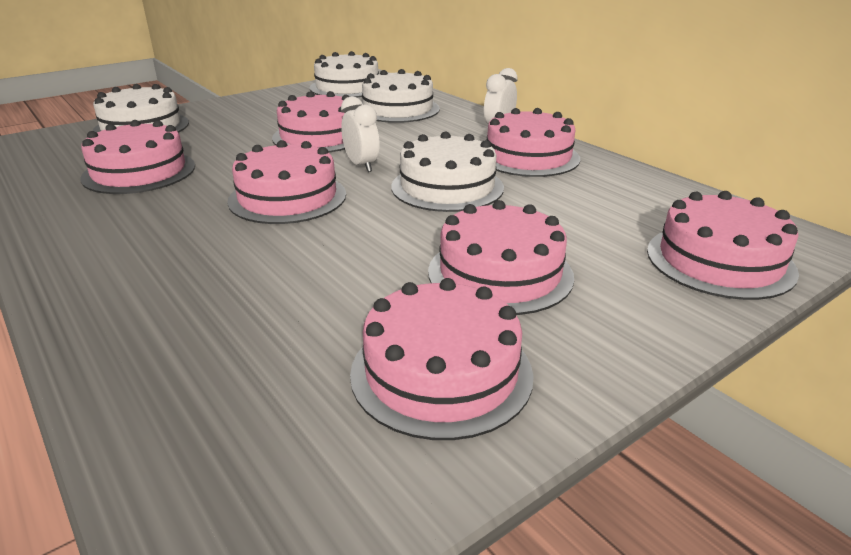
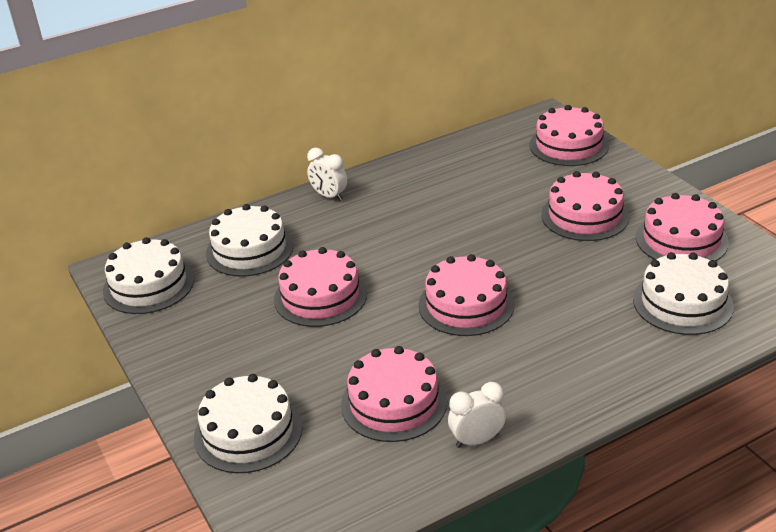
camera: 80 degrees left, 5 degrees up
(361, 165) = (403, 269): white clock -> white clock (477, 440)
(447, 187) = (455, 228): white cake -> white cake (682, 303)
(528, 157) = (400, 188): pink cake -> none

